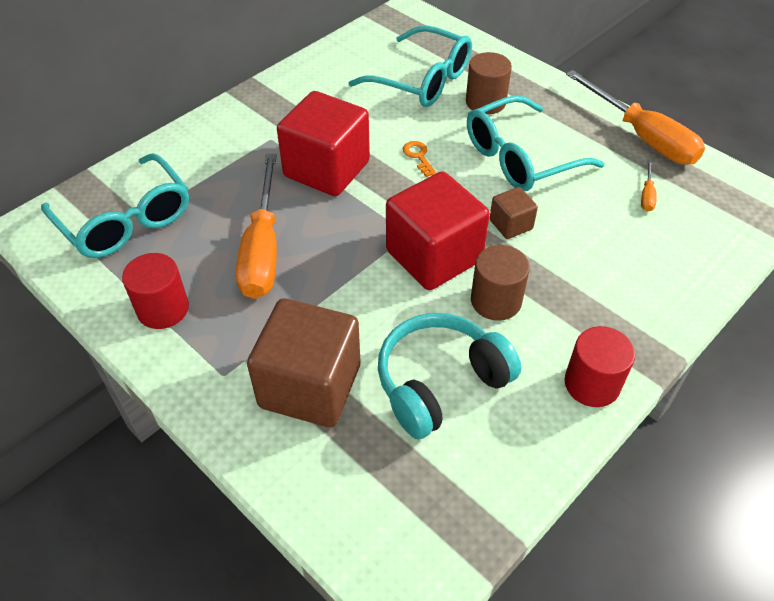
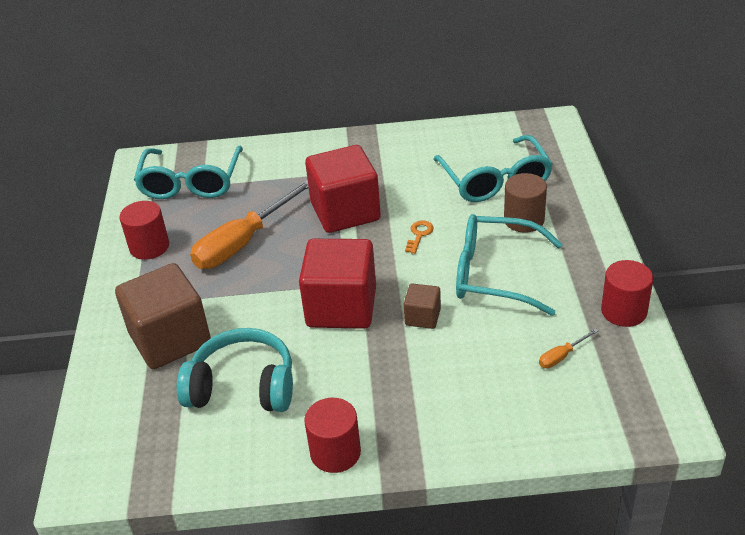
camera: 45 degrees right, 10 degrees down
(496, 301) = (343, 360): brown cylinder -> none
(642, 136) = (624, 311): orange screwdriver -> red cylinder

